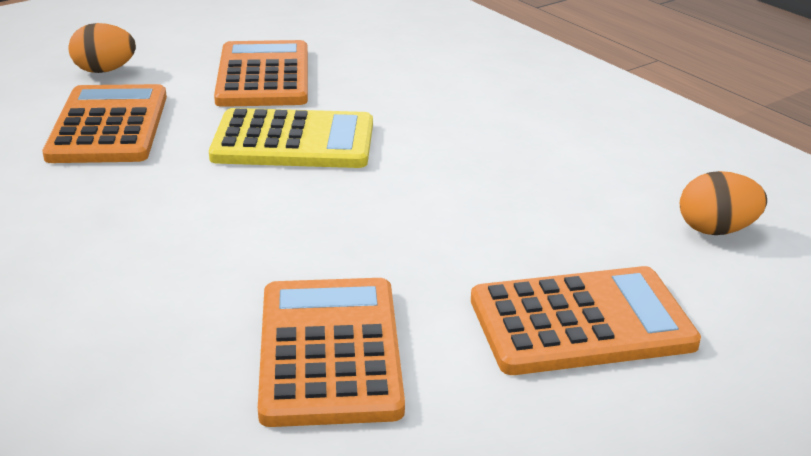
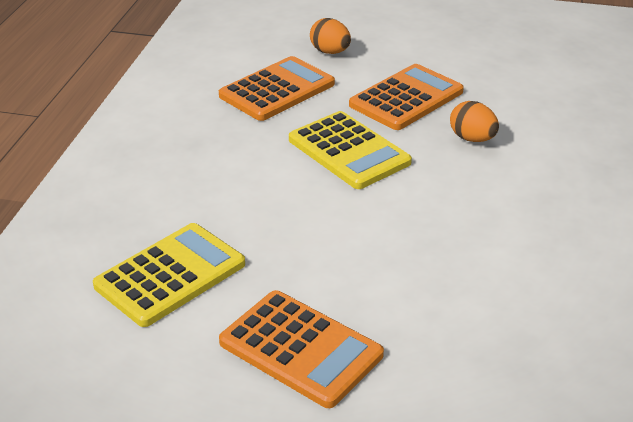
camera: 50 degrees right, 5 degrees up
(329, 351) = (170, 275): orange calculator -> yellow calculator
(716, 230) = (483, 360): orange egg -> orange egg (472, 139)

